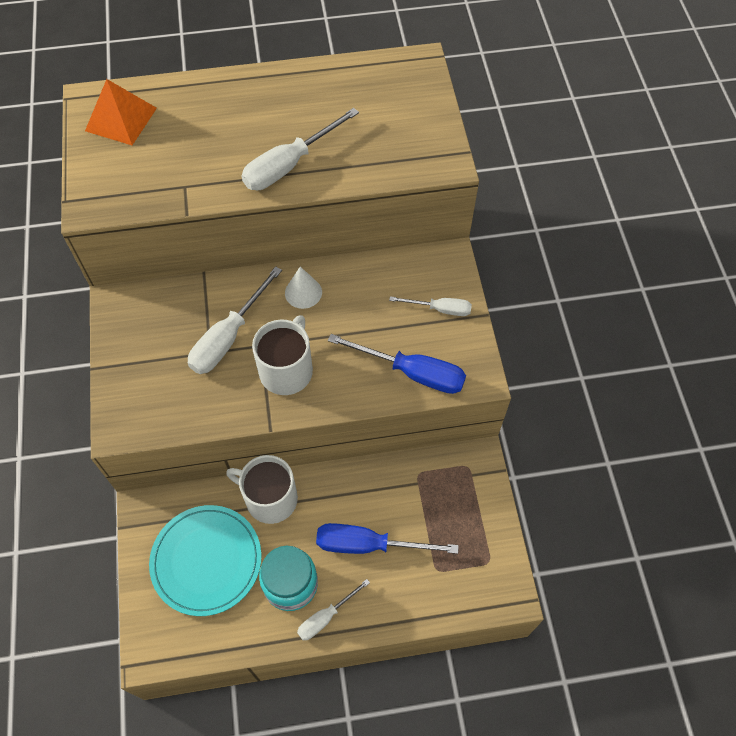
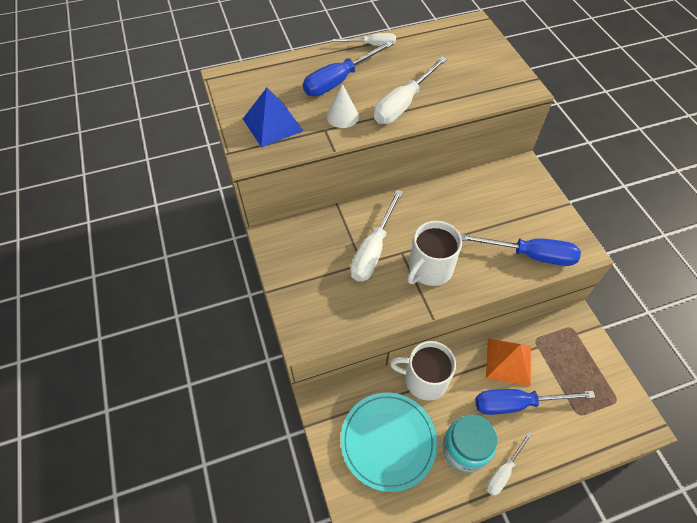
camera: 10 degrees left, 5 degrees down
(121, 119) = (256, 88): orange pyramid -> orange pyramid (508, 361)
(126, 171) = (272, 124): none -> blue pyramid
(223, 122) = (339, 81): none -> blue screwdriver
(287, 370) = (429, 268): white mug -> white mug turned 150 degrees counterclockwise
(303, 292) = (421, 207): white cone -> white cone (342, 116)
(440, 309) = (532, 205): white screwdriver -> white screwdriver (372, 45)

